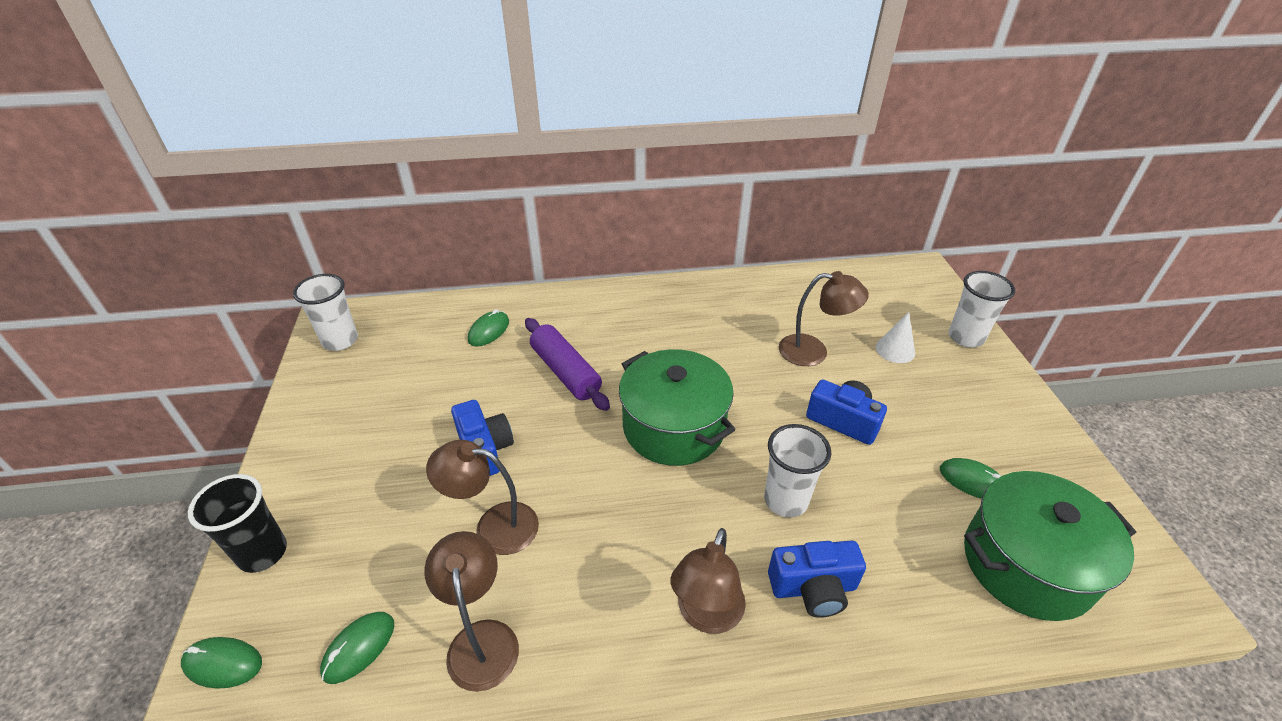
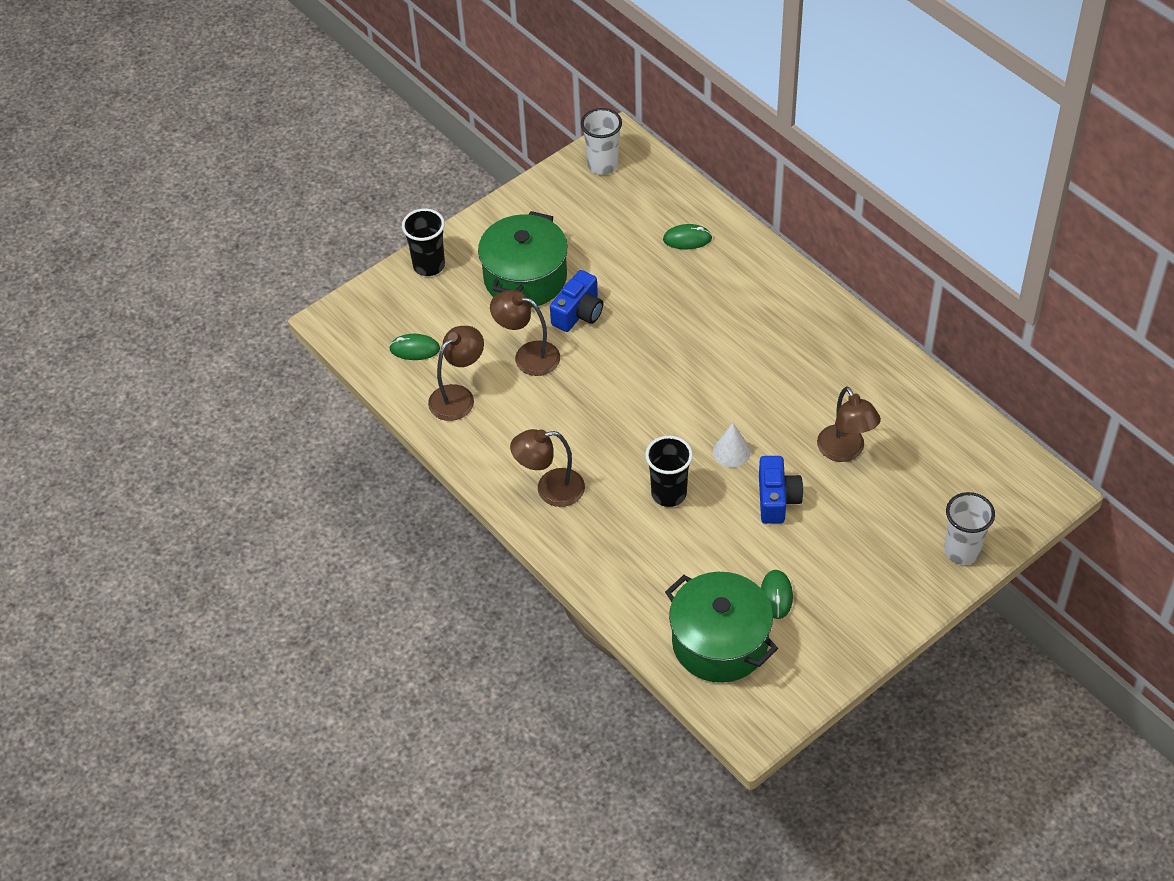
camera: 60 degrees right, 10 degrees up
(223, 664) = (367, 302): green mouse -> none
(494, 526) = (528, 356): brown lamp -> brown lamp turned 45 degrees counterclockwise
(565, 372) = (685, 311): purple rolling pin -> none
(673, 427) = (684, 402): green pot -> green pot (525, 278)
(785, 500) = (669, 494): white cup -> black cup
(813, 588) = (610, 534): blue camera -> none
(895, 350) = (897, 505): white cone -> white cone (731, 452)

